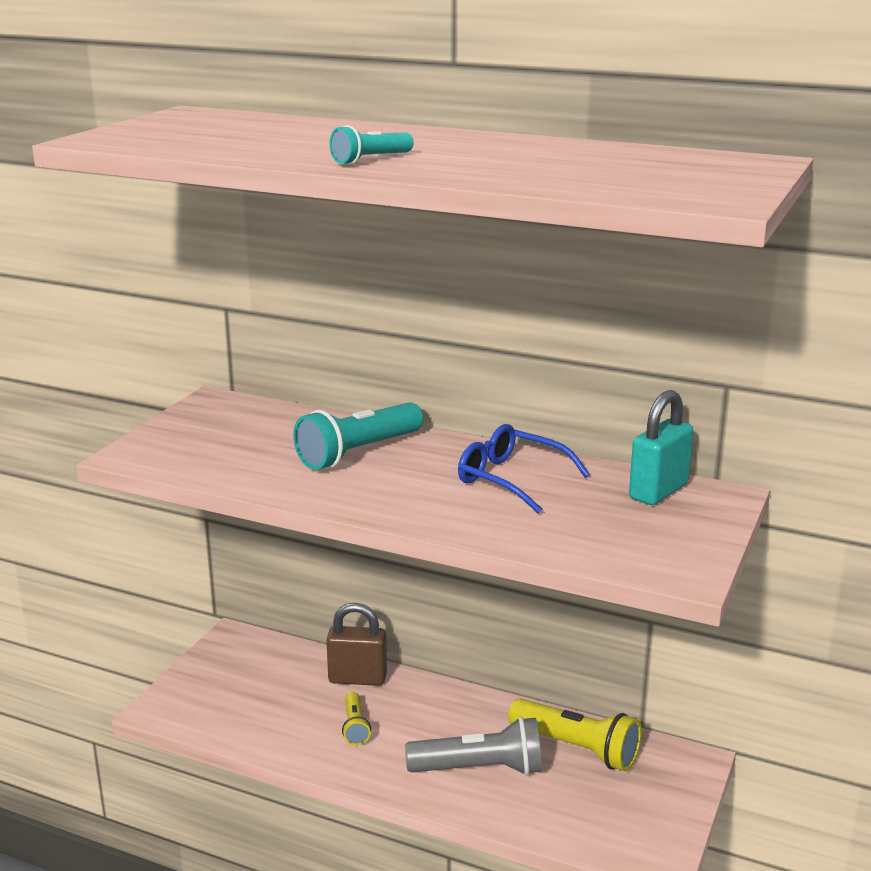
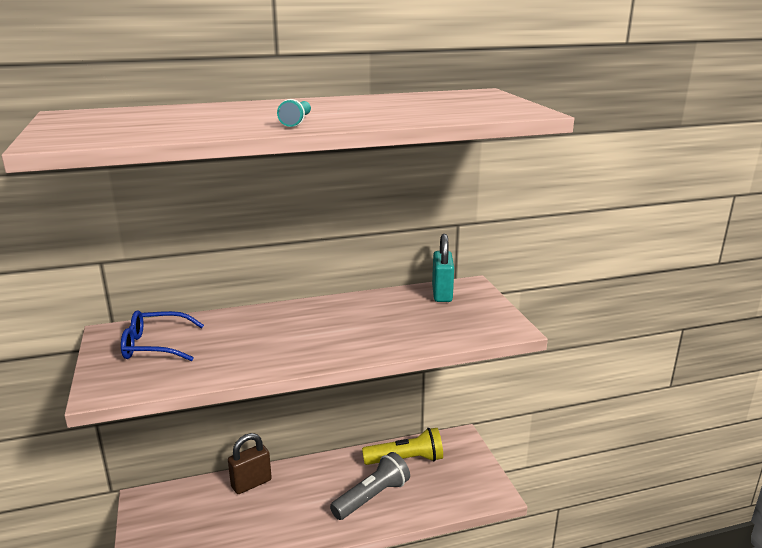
camera: 40 degrees left, 0 degrees up
(355, 727) = (280, 512): yellow flashlight -> none
(358, 453) = (259, 331): turquoise flashlight -> none
(512, 479) = (366, 314): blue glasses -> blue glasses (156, 345)

